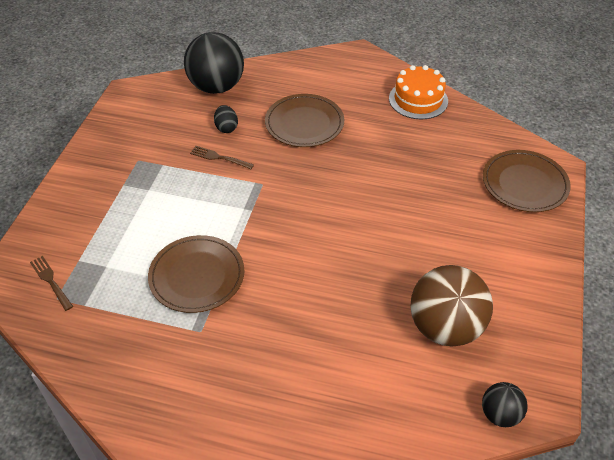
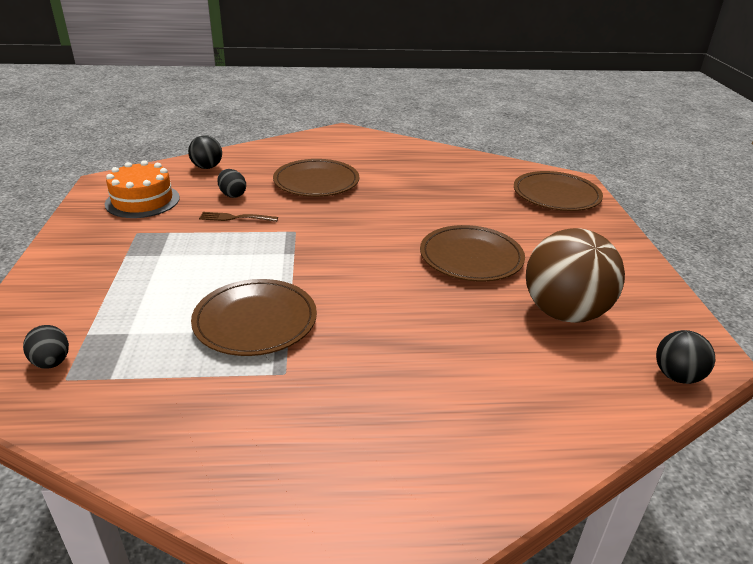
camera: 20 degrees left, 15 degrees down
(51, 281) = (52, 362): brown fork -> black egg
(216, 87) = (207, 167): black ball -> black ball, size x0.51
(398, 247) = (471, 257): none -> brown plate
(418, 99) = (419, 153): orange cake -> orange cake (142, 201)

